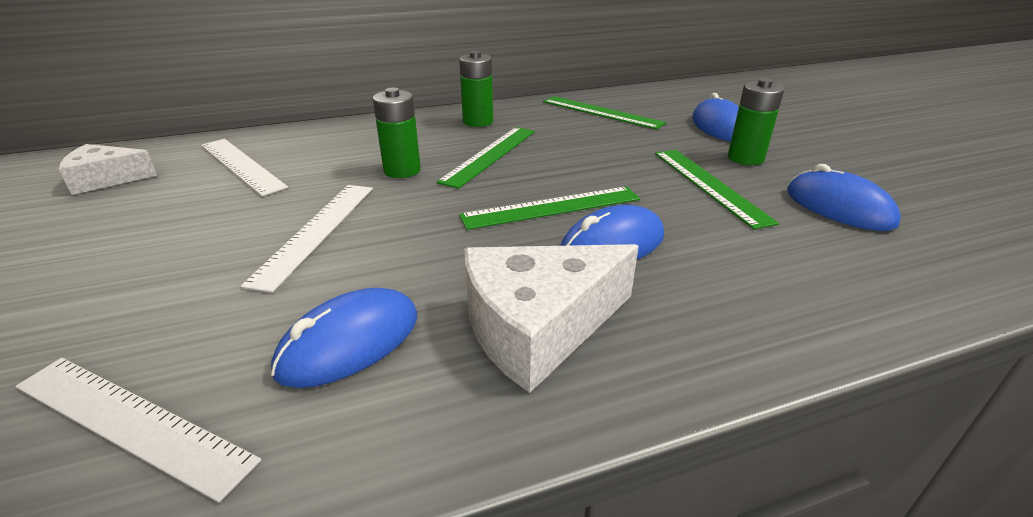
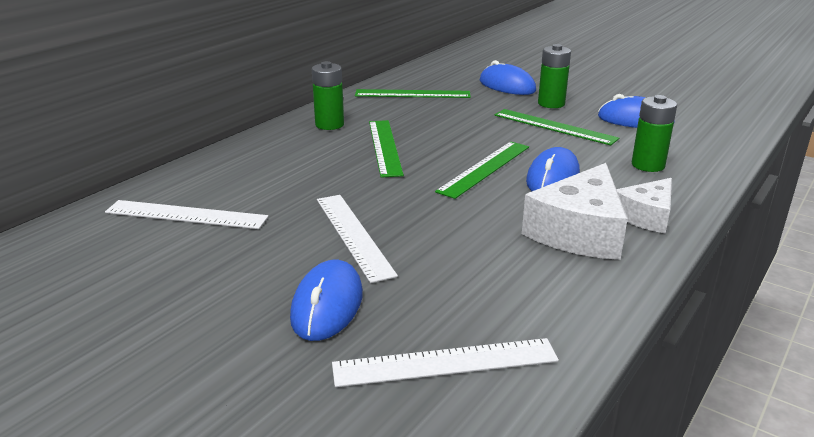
camera: 35 degrees left, 5 degrees down
(106, 179) = (69, 266): white cheese -> white cheese (646, 216)
(349, 343) = (496, 279): blue mouse -> blue mouse (327, 305)
(402, 170) = (337, 177): green battery -> green battery (648, 165)

